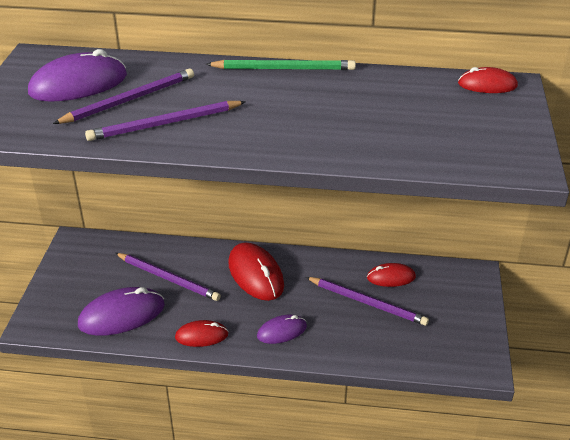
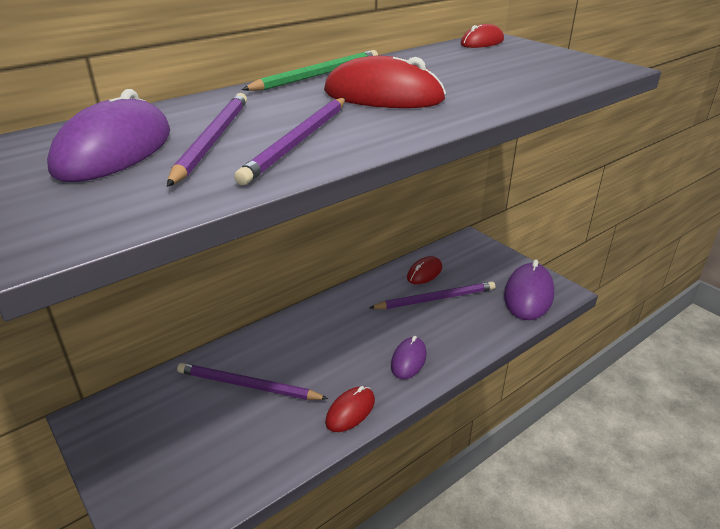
camera: 45 degrees left, 5 degrees down
(122, 315) = (246, 450): purple mouse -> purple mouse (528, 295)
(168, 278) = (248, 385): purple pencil -> purple pencil turned 150 degrees counterclockwise
(256, 274) = (323, 332): red mouse -> red mouse (383, 96)

